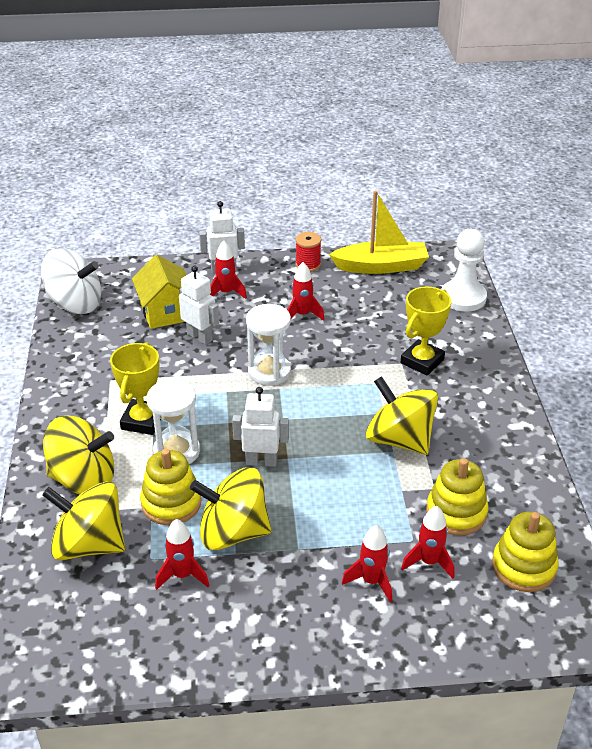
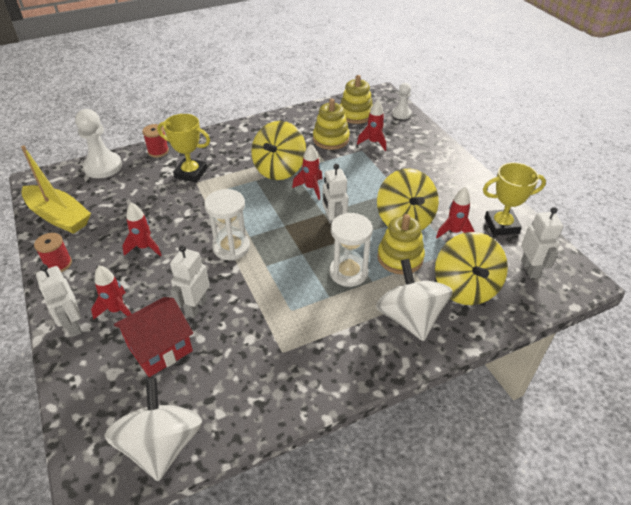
camera: 110 degrees left, 5 degrees up
(72, 626) = (530, 269): none -> white robot
(83, 479) = (410, 318): yellow spinning top -> white spinning top
(142, 421) = (325, 306): yellow trophy -> yellow trophy (501, 225)
(166, 312) = (160, 348): yellow house -> red house
(371, 581) = (401, 159): red rocket -> red rocket (311, 188)
(381, 266) = (59, 216): yellow boat -> yellow boat turned 150 degrees clockwise
(482, 341) = (158, 151): none -> red spool
(510, 635) = (401, 114): none -> white pawn

